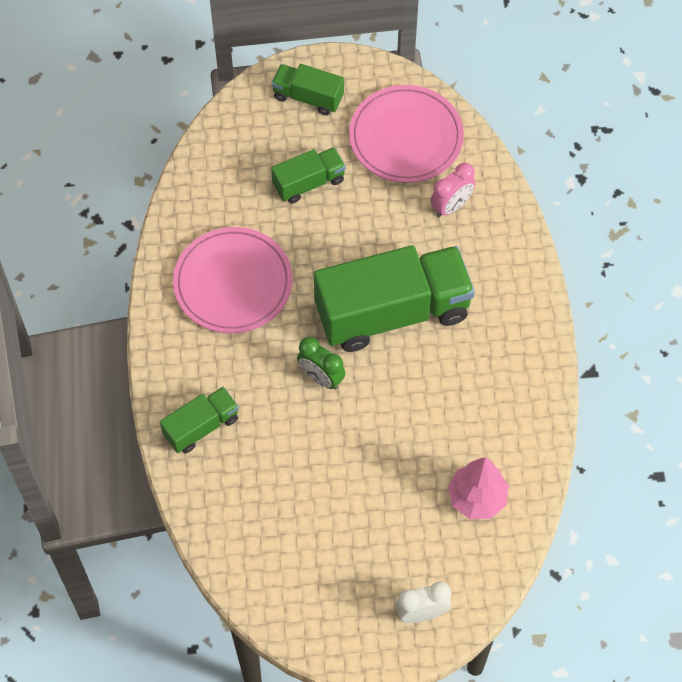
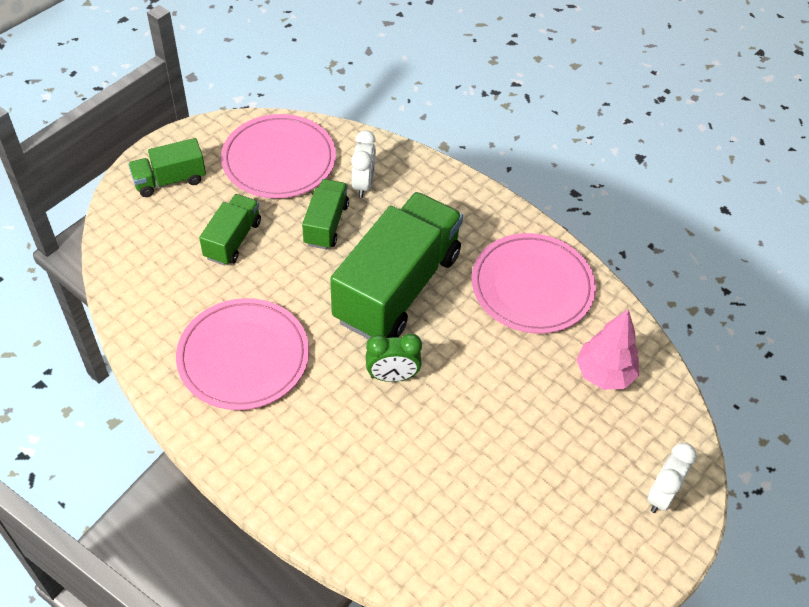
camera: 45 degrees left, 10 degrees down
(201, 427) = (331, 493): green truck -> green truck (326, 224)
(451, 206) = (363, 184): pink clock -> white clock
(496, 389) = (532, 286): none -> pink plate

